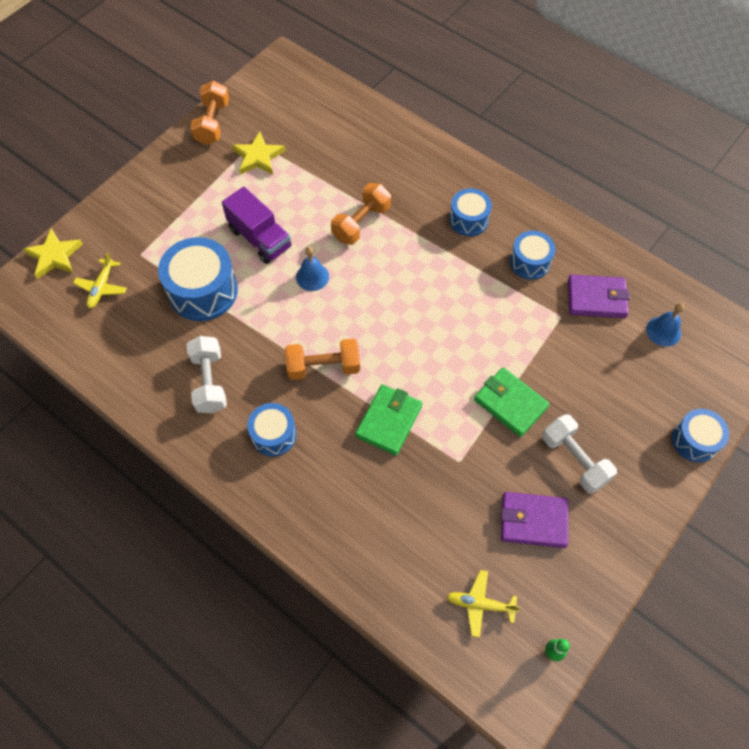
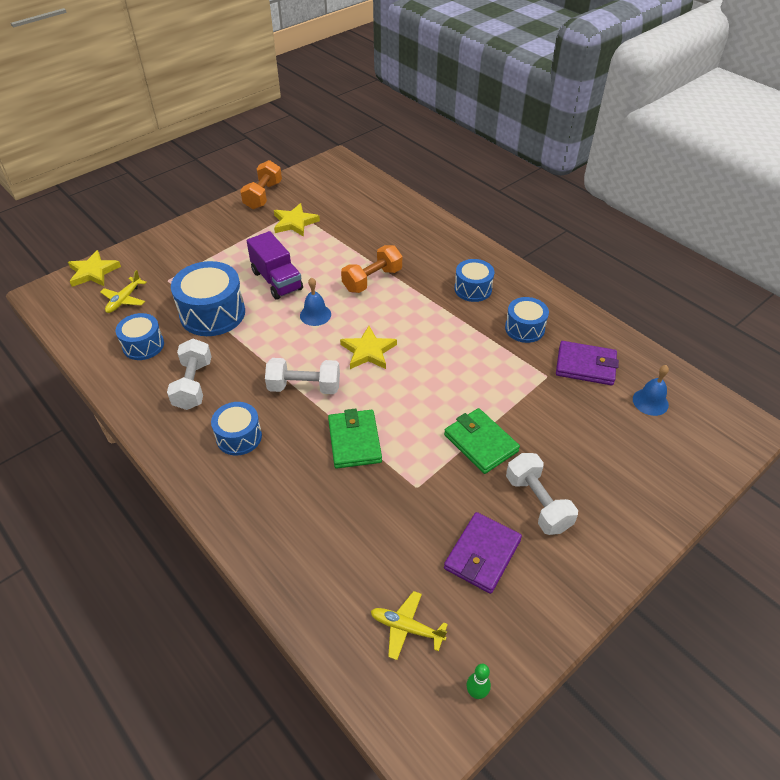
camera: 10 degrees right, 15 degrees down
(323, 367) = (304, 387): orange dumbbell -> white dumbbell
(378, 314) = (368, 351): none -> yellow star
(389, 421) = (354, 441): green wallet -> green wallet turned 45 degrees counterclockwise
(533, 521) = (482, 554): purple wallet -> purple wallet turned 75 degrees counterclockwise
(694, 440) = (671, 504): blue drum -> blue drum (143, 345)

